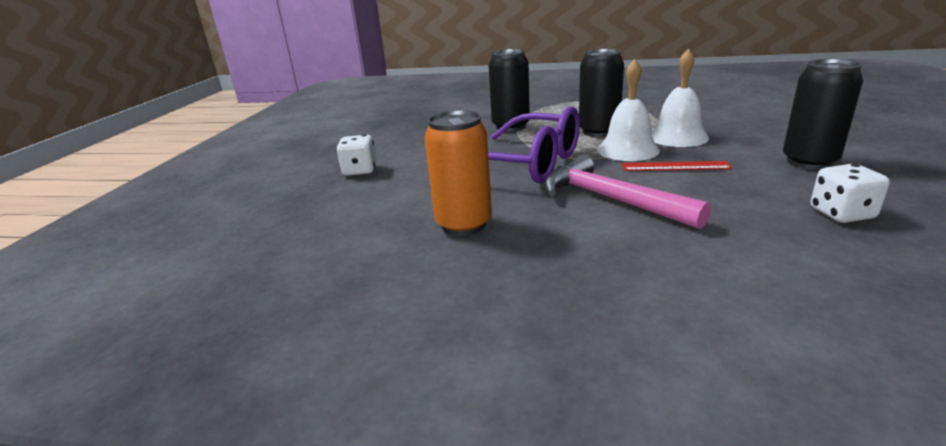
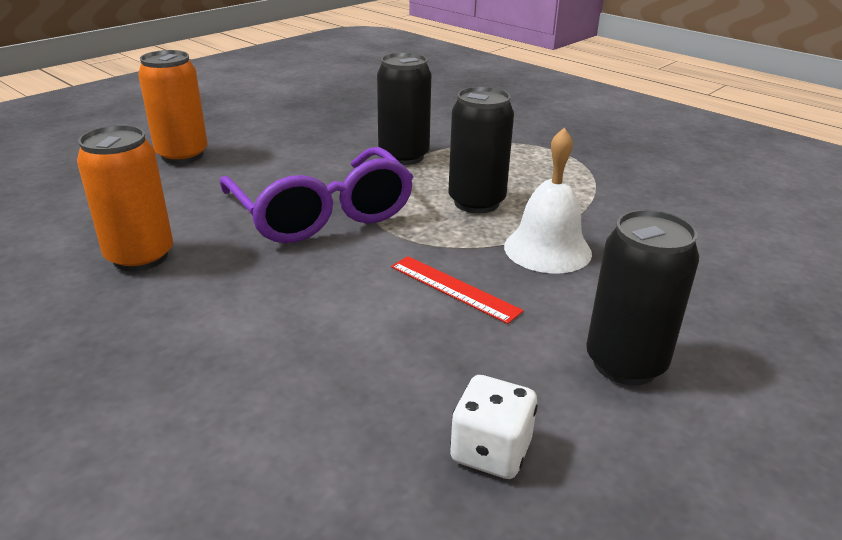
camera: 30 degrees right, 5 degrees up
(360, 170) = (182, 155): white dice -> orange can
(610, 199) = (305, 296): pink hammer -> none
(628, 150) = (454, 241): white bell -> none

